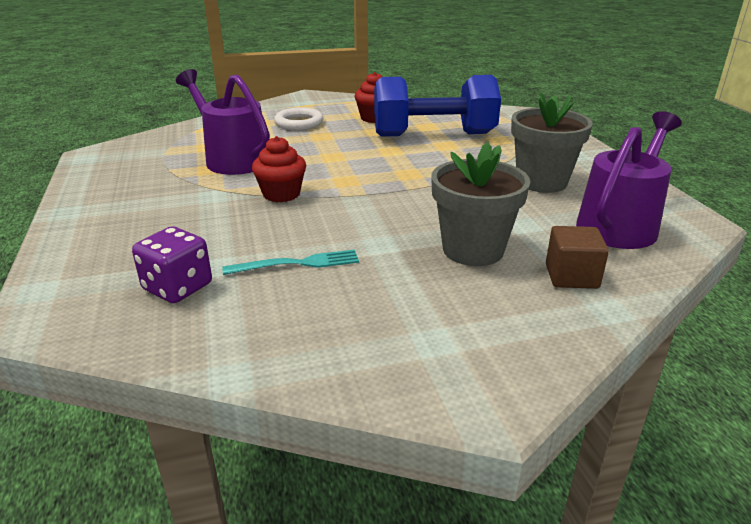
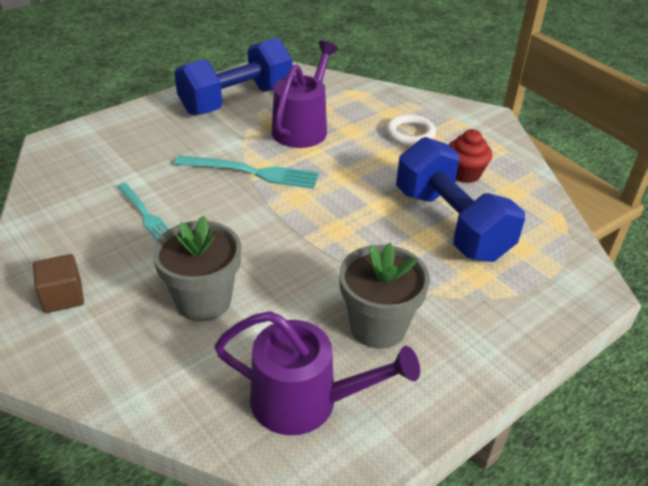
camera: 65 degrees right, 10 degrees up
(133, 180) = (236, 100): none -> blue dumbbell
(178, 287) = (98, 175): purple dice -> none
(281, 194) = (251, 172): red cupcake -> turquoise fork
(571, 276) = (181, 371): brown cube -> brown cube (63, 297)

